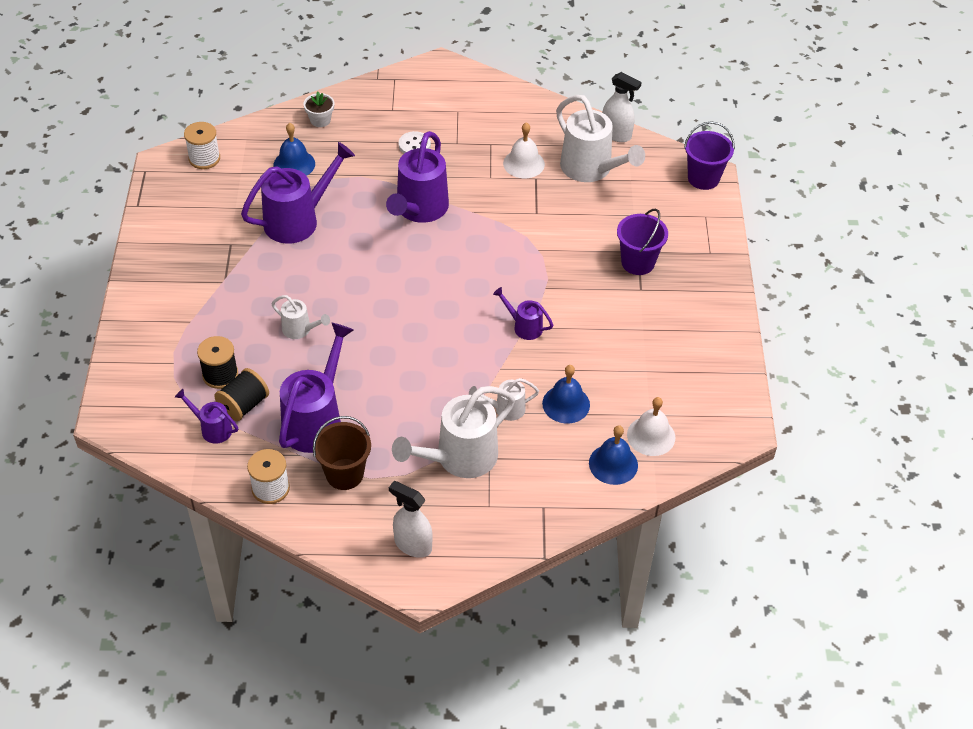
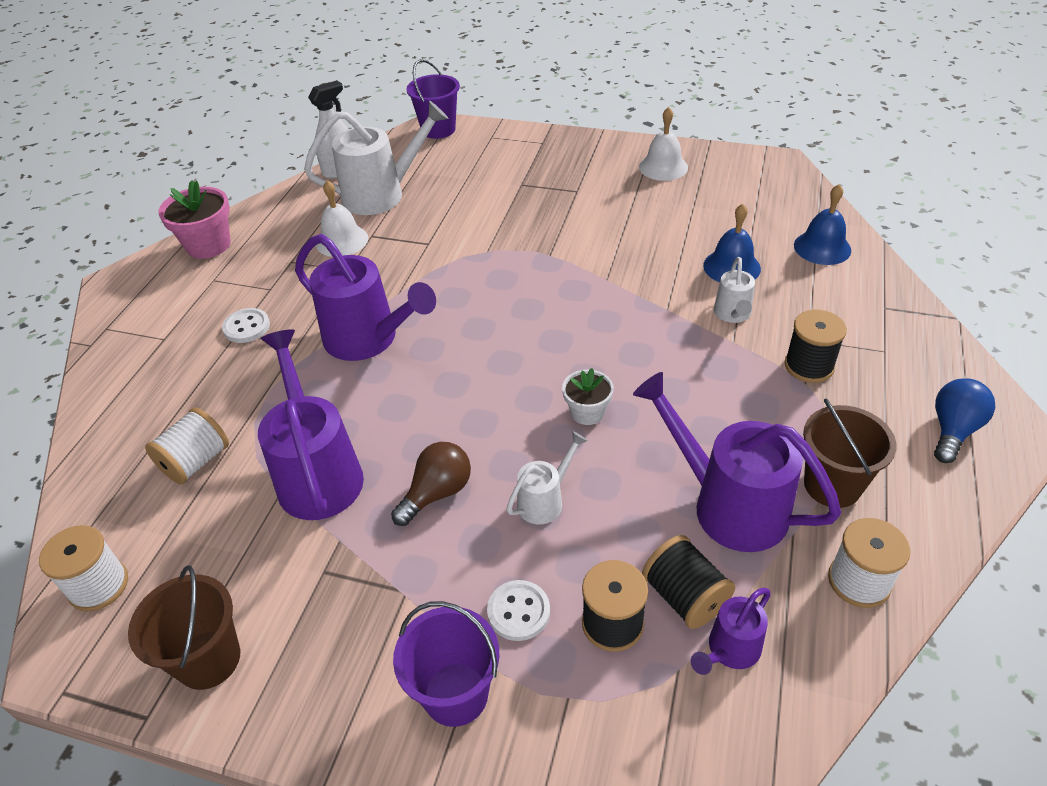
camera: 70 degrees left, 5 degrees down
(170, 216) = (208, 659): none -> brown bucket
(220, 332) = (518, 611): none -> white button
(294, 164) = (196, 462): blue bell -> white spool
(295, 278) = (437, 493): none -> brown light bulb
(320, 120) = (125, 418): white flower pot -> white flower pot (587, 412)
(412, 545) = (953, 430): white spray bottle -> blue light bulb
(458, 458) = (809, 366): white watering can -> black spool
(495, 94) = (208, 245): none -> pink flower pot
(523, 326) = (605, 280): purple watering can -> none
(637, 262) = (537, 186): purple bucket -> purple bucket (455, 694)
(651, 436) = (784, 217): white bell -> white bell (663, 167)

